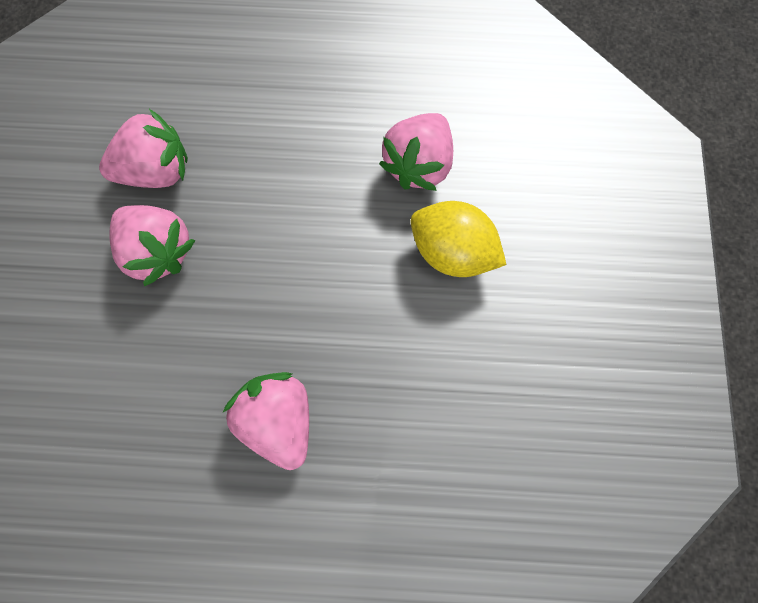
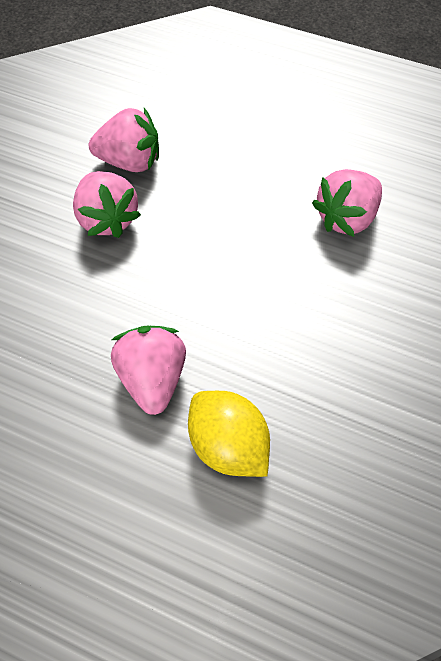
camera: 20 degrees right, 10 degrees down
(452, 252) = (351, 293): yellow lemon -> yellow lemon (228, 443)

